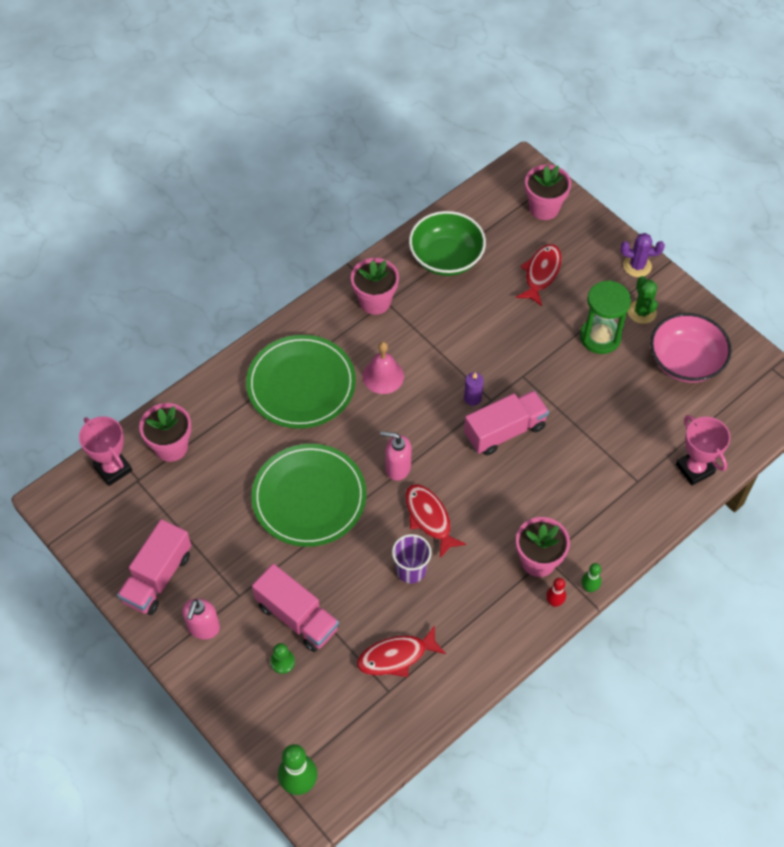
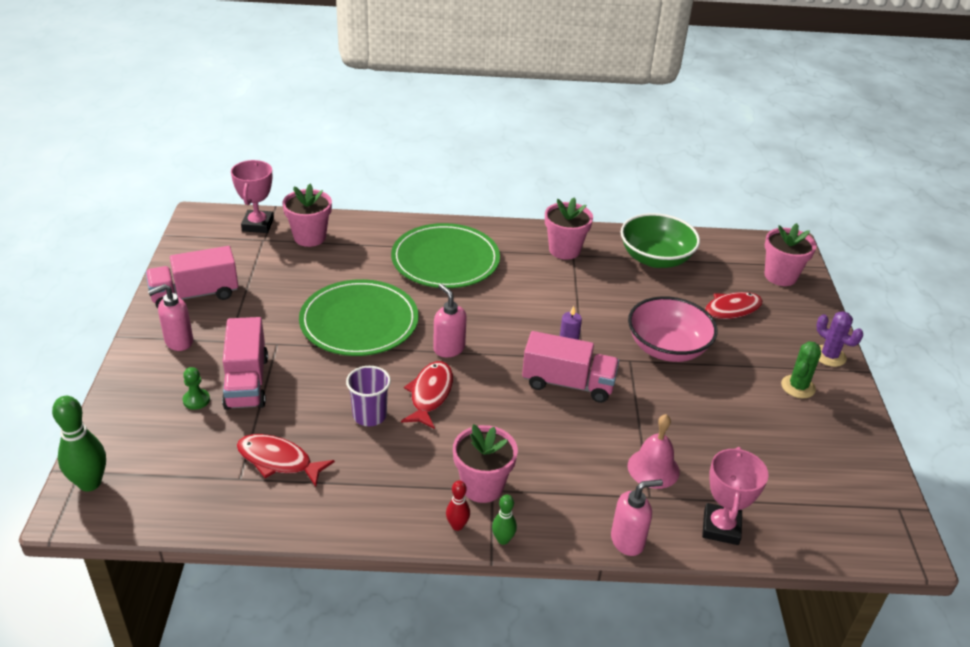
camera: 40 degrees right, 20 degrees down
(383, 376) = (513, 292): pink bell -> pink bell (653, 468)
(600, 337) = (735, 379): green hourglass -> none
(655, 525) = (628, 541): none -> pink soap dispenser
(685, 361) = (804, 445): pink bowl -> pink bowl (667, 348)

